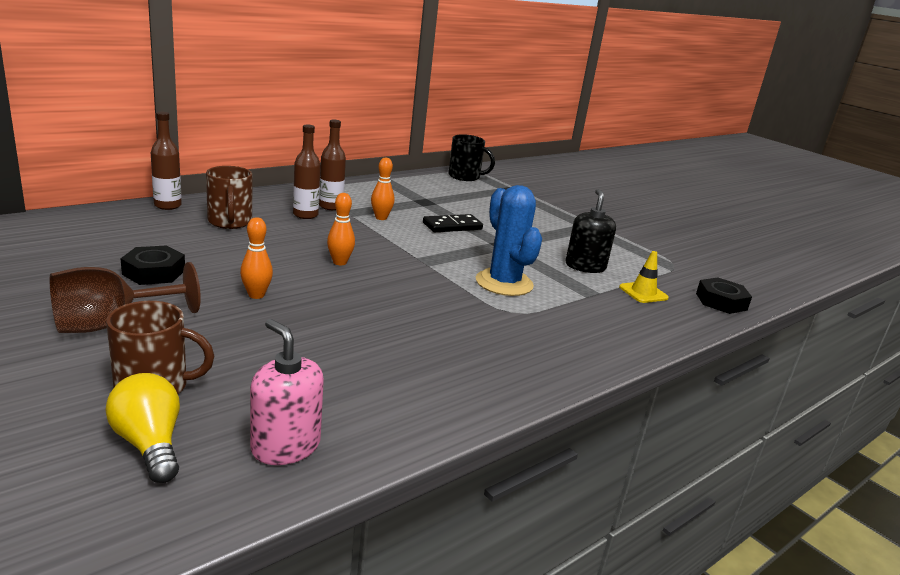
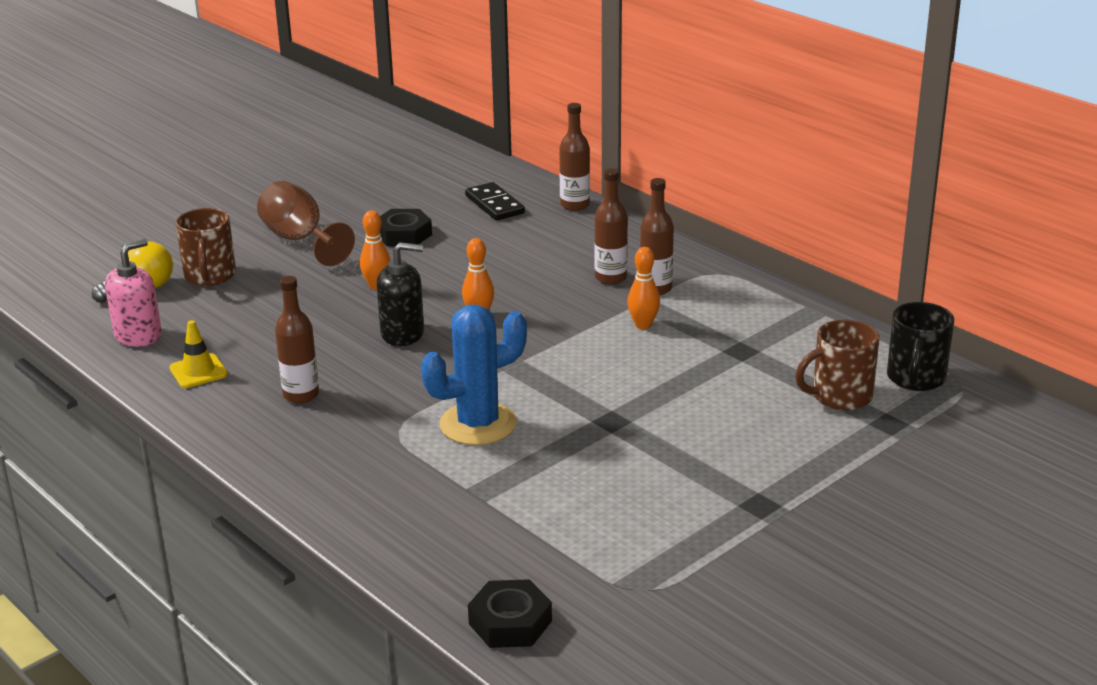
camera: 90 degrees right, 5 degrees up
(230, 222) = (552, 242): brown mug -> brown mug (840, 396)
(450, 348) = (301, 395): none -> brown bottle
(452, 226) = (655, 378): black domino -> black domino (494, 205)
(585, 266) = (574, 493): black soap dispenser -> black soap dispenser (402, 334)
(643, 292) = (505, 542): yellow traffic cone -> yellow traffic cone (198, 371)

